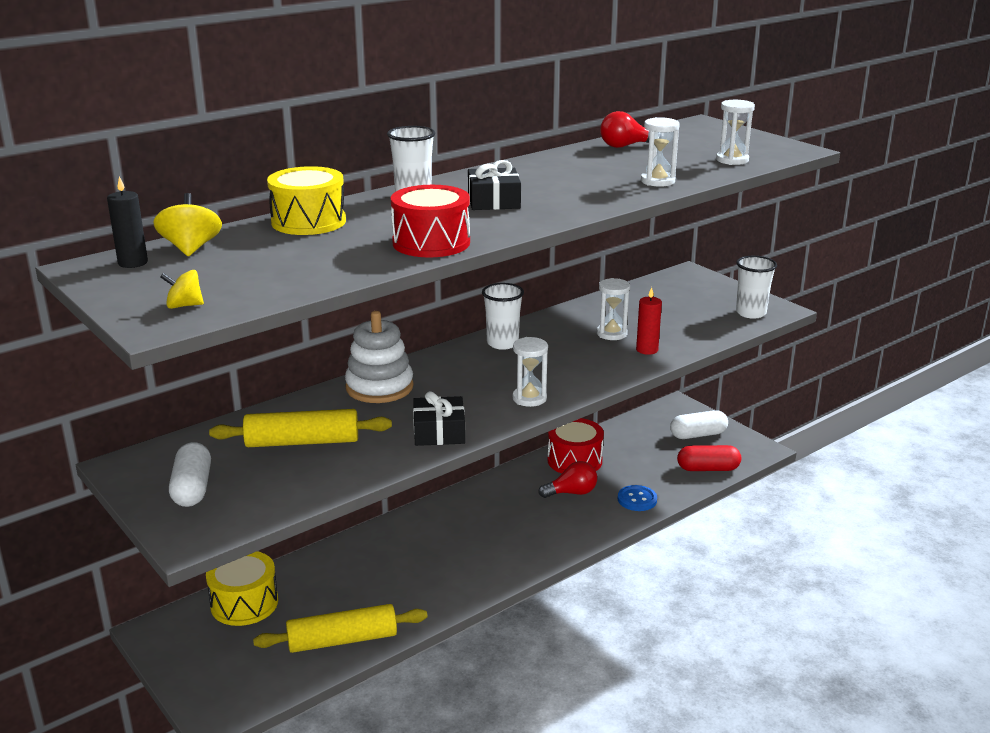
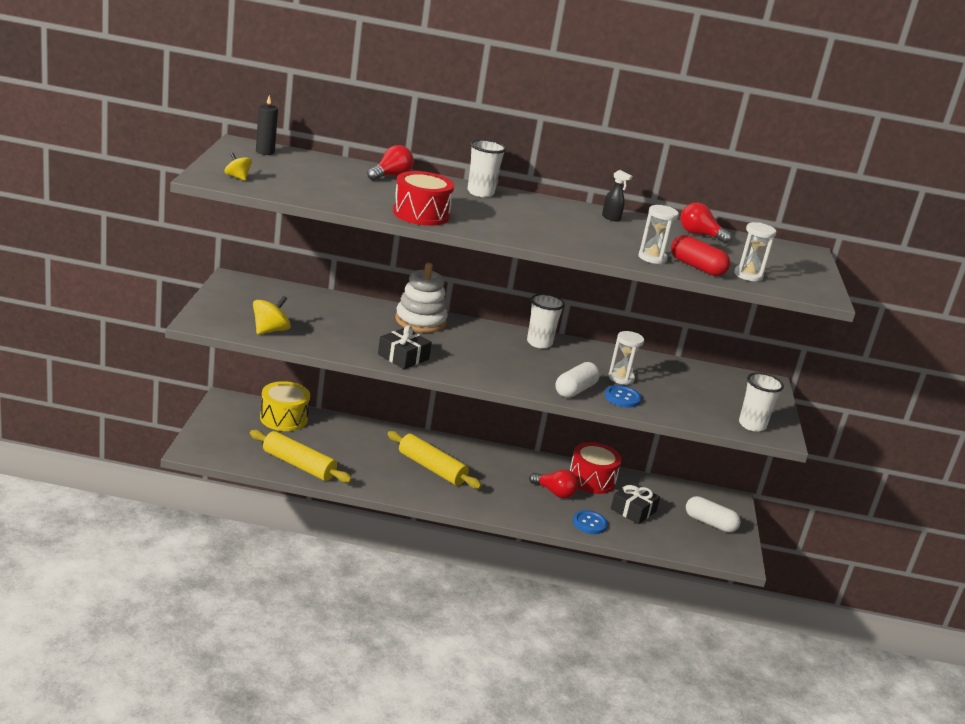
camera: 40 degrees right, 0 degrees up
(191, 248) = (304, 159): yellow spinning top -> yellow spinning top (270, 330)
(192, 488) = (241, 306): white capsule -> white capsule (575, 390)
(302, 442) = (328, 319): yellow rolling pin -> yellow rolling pin (431, 468)
(308, 221) = (391, 176): yellow drum -> red light bulb
(494, 201) = (516, 216): black gift -> black gift (633, 510)
(529, 398) = (488, 374): white hourglass -> none
(547, 165) = (611, 218): none -> black spray bottle
(647, 350) = (622, 398): red candle -> blue button
(708, 469) = (675, 543): red capsule -> red capsule (697, 267)

